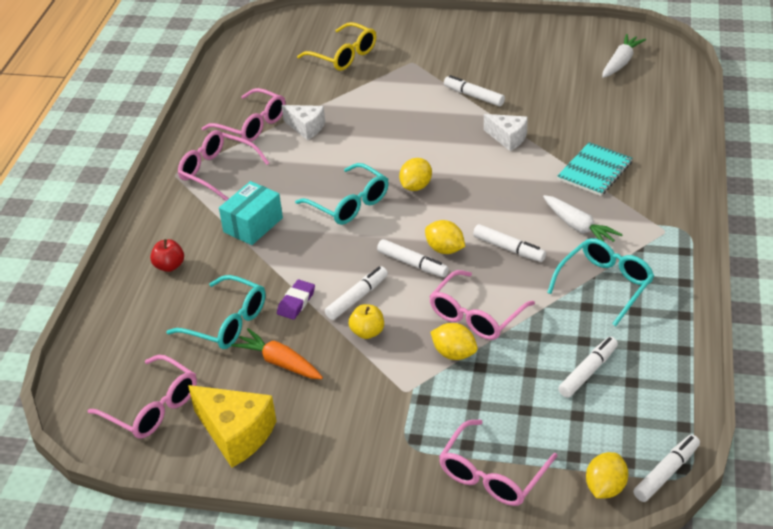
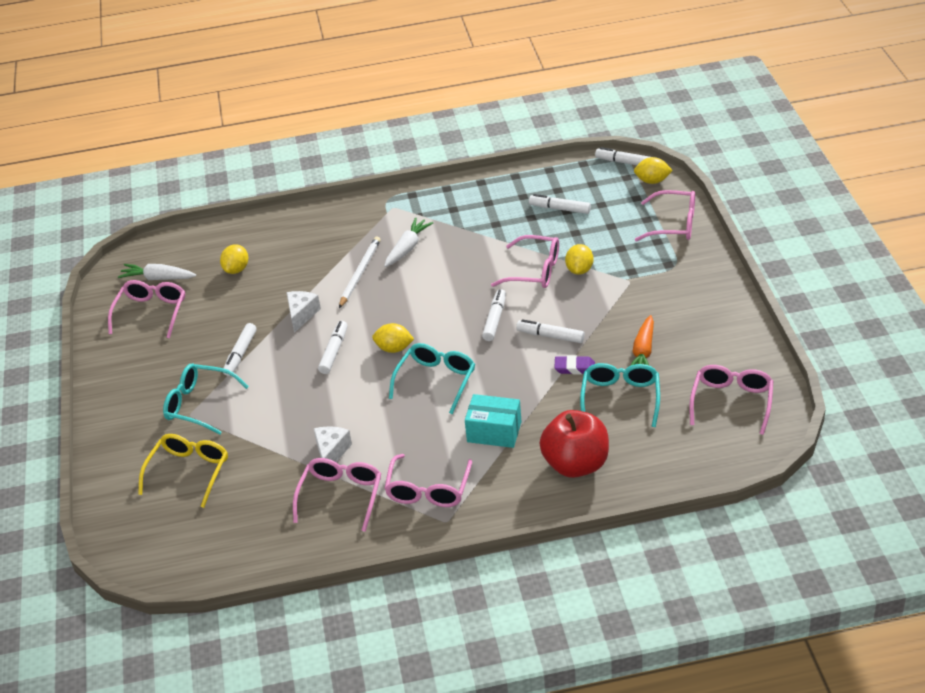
camera: 110 degrees left, 0 degrees up
(169, 266) = (576, 464): red apple -> red apple, size x2.12
(236, 434) = (724, 348): yellow cheese -> none
(367, 332) = (584, 318): yellow apple -> none
(445, 249) = (468, 307): yellow lemon -> yellow lemon (236, 269)
(509, 249) = (451, 275): white marker -> white marker (334, 351)
(552, 185) = (360, 273): none -> white pencil
(569, 55) = (151, 312): none -> pink glasses
(594, 171) = (331, 256): turquoise notebook -> none
(605, 285) = (468, 221): turquoise glasses -> turquoise glasses (199, 404)

